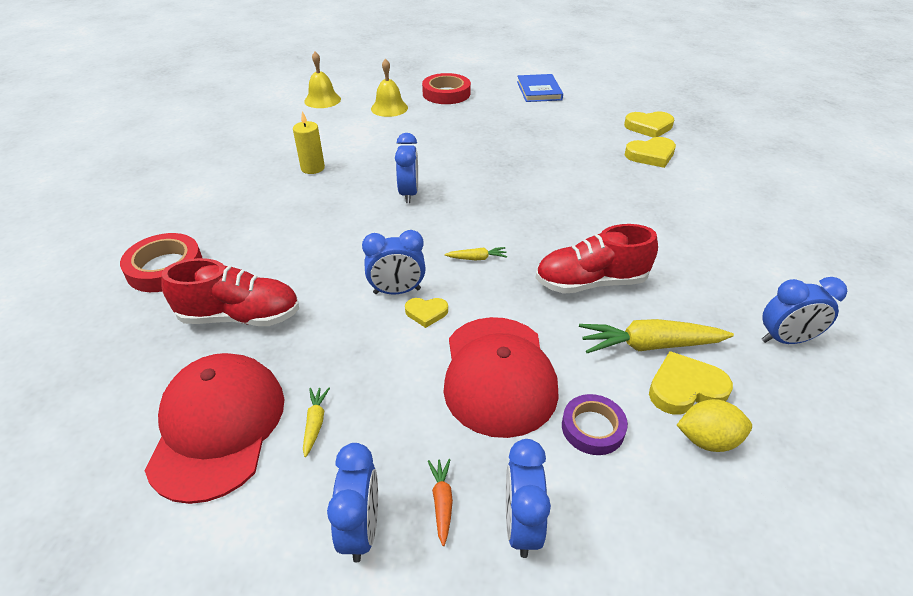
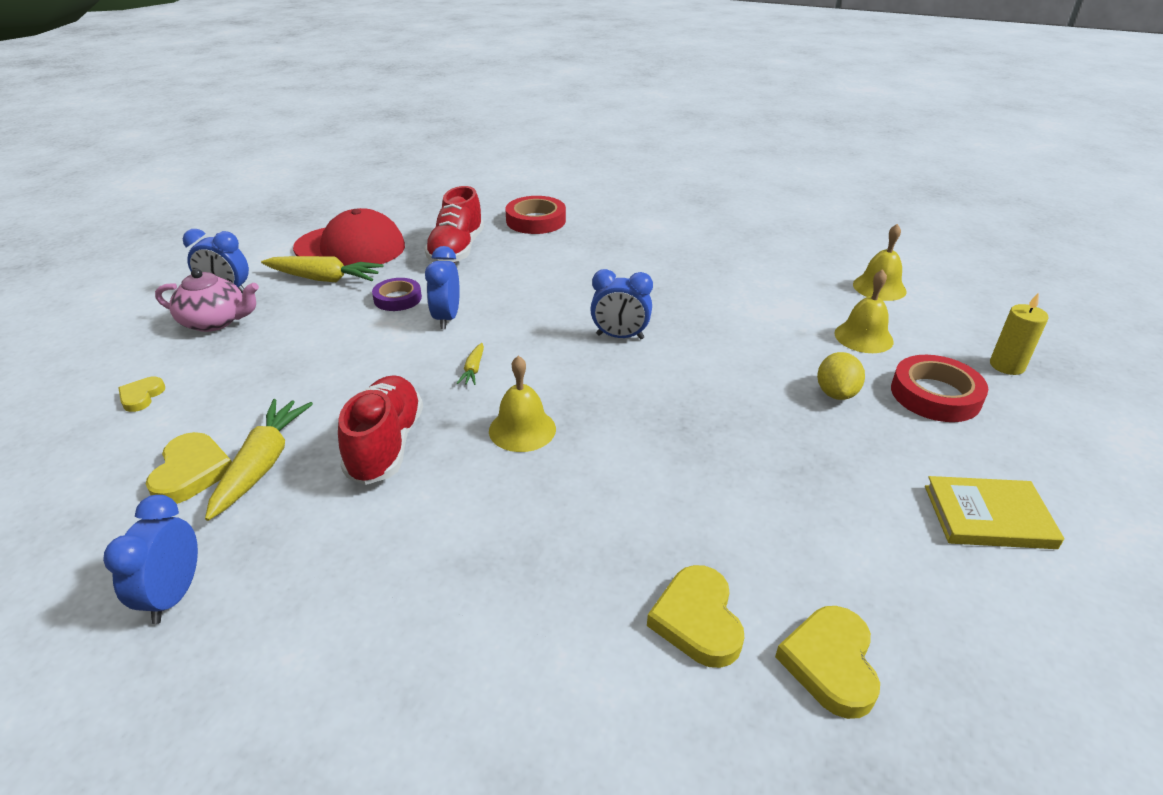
camera: 100 degrees right, 5 degrees down
(312, 168) = (690, 280): yellow candle -> yellow candle (1007, 366)
(315, 423) = (324, 279): yellow carrot -> yellow carrot, size x2.06
(426, 313) = (407, 331): yellow heart -> yellow heart (141, 396)
(442, 502) = (215, 322): orange carrot -> pink teapot
(498, 374) = (304, 360): red cap -> none
(521, 525) = (166, 350): blue clock -> none
(539, 91) = (988, 516): blue book -> yellow book
(541, 223) = (522, 429): none -> yellow bell
(593, 428) = (206, 400): purple tape -> purple tape (397, 298)
(707, 440) = (129, 467): yellow lemon -> yellow lemon (836, 393)

